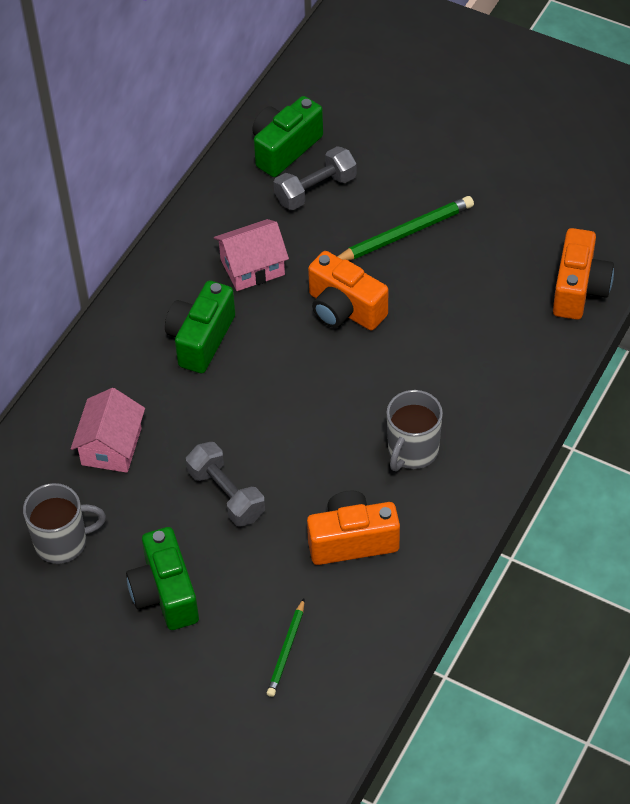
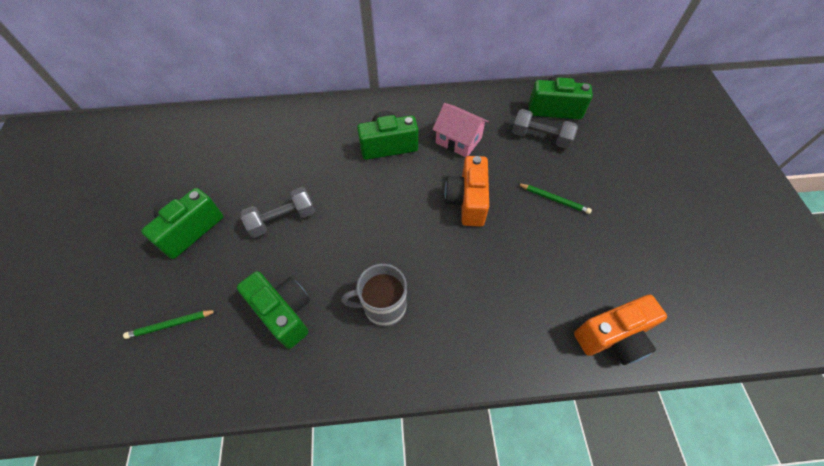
camera: 55 degrees right, 5 degrees up
(62, 542) = (206, 162): grey mug -> none
(111, 446) = (285, 148): pink house -> none
(226, 494) = (282, 220): grey dumbbell -> grey dumbbell turned 45 degrees clockwise
(352, 541) = (284, 313): orange camera -> green camera
(405, 233) = (554, 199): green pencil -> green pencil, size x0.60

